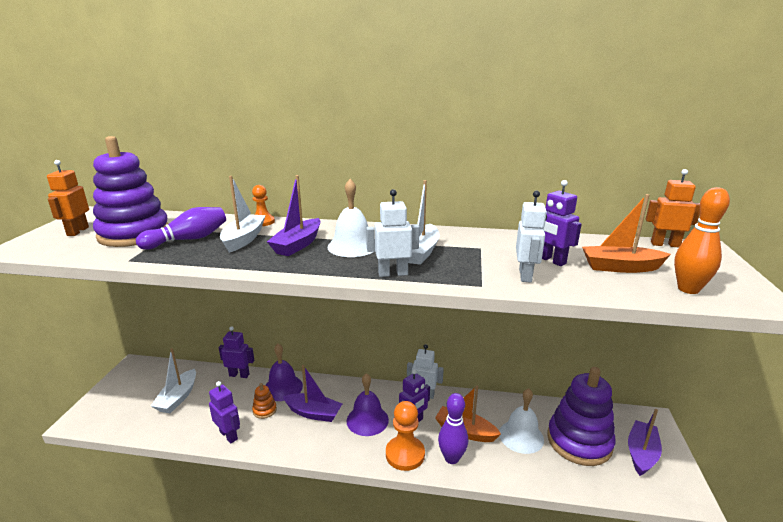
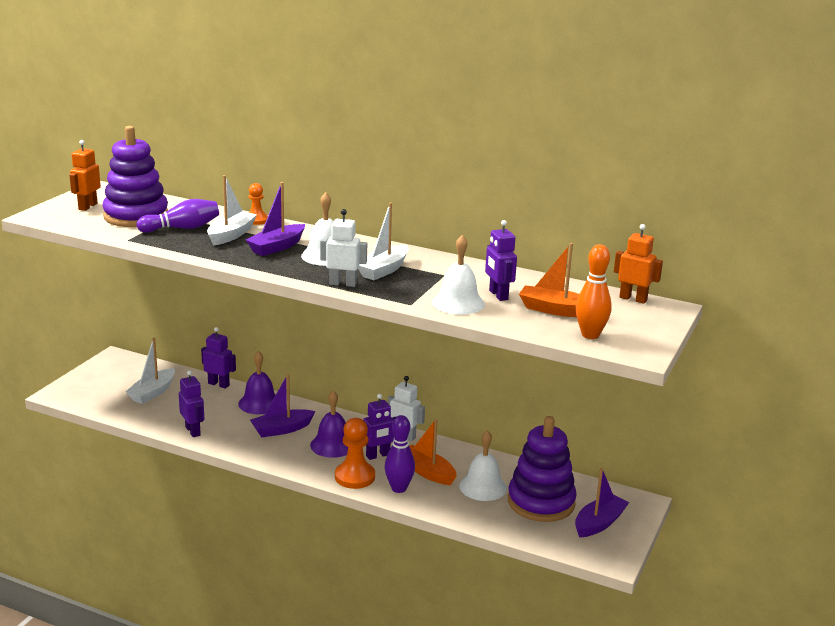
camera: 15 degrees right, 0 degrees up
(264, 410) = (234, 418): orange stacking toy -> none
(313, 413) = (281, 429): purple boat -> purple boat turned 120 degrees clockwise
(525, 275) = (458, 303): white robot -> white bell

